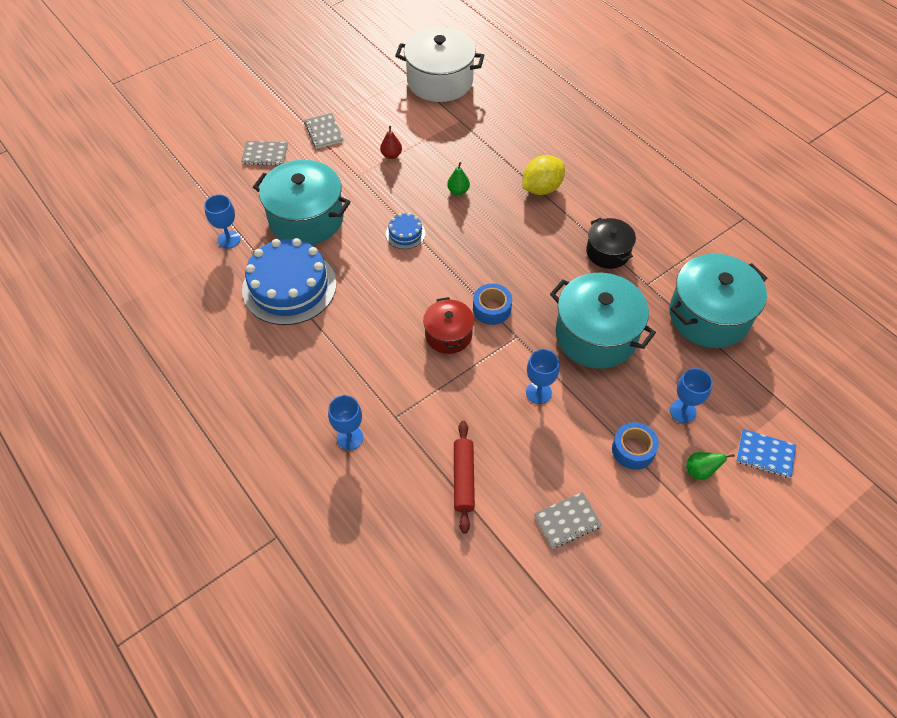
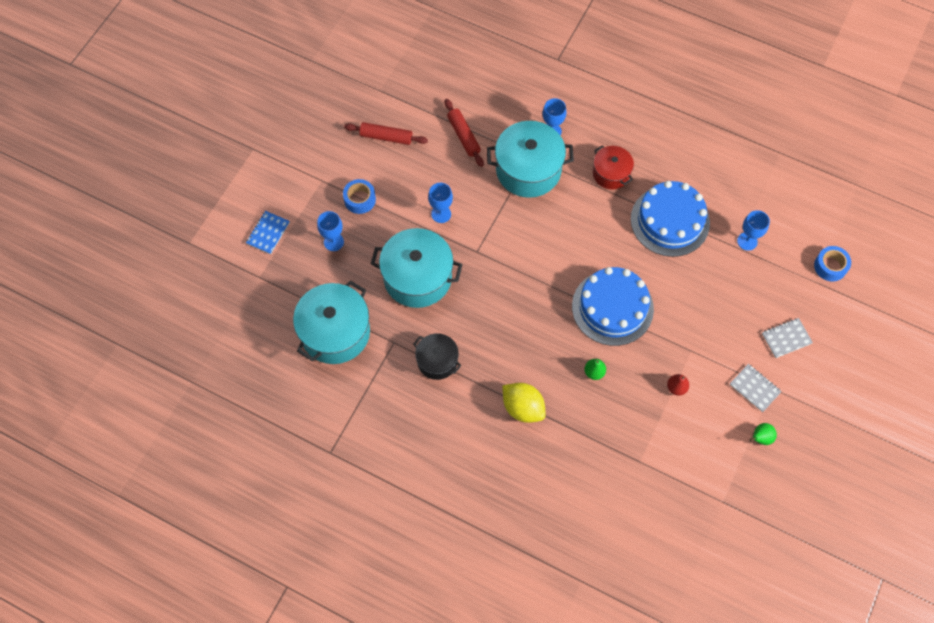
camera: 155 degrees right, 10 degrees up
(306, 218) = (702, 287): turquoise pot -> turquoise pot (528, 170)
(405, 233) = (612, 307): blue cake -> blue cake, size x2.25
(440, 81) = (690, 509): white pot -> none
(448, 335) = (527, 231): red pot -> red pot (611, 173)
(491, 309) = (506, 267): blue tape -> blue tape (830, 266)
(541, 188) = (523, 408): yellow lemon -> yellow lemon turned 75 degrees counterclockwise
(567, 521) = (386, 137): grey notebook -> red rolling pin
(700, 471) = (310, 203): green pear -> green pear (760, 438)
(765, 454) = (268, 233): blue notebook -> blue notebook turned 60 degrees counterclockwise

